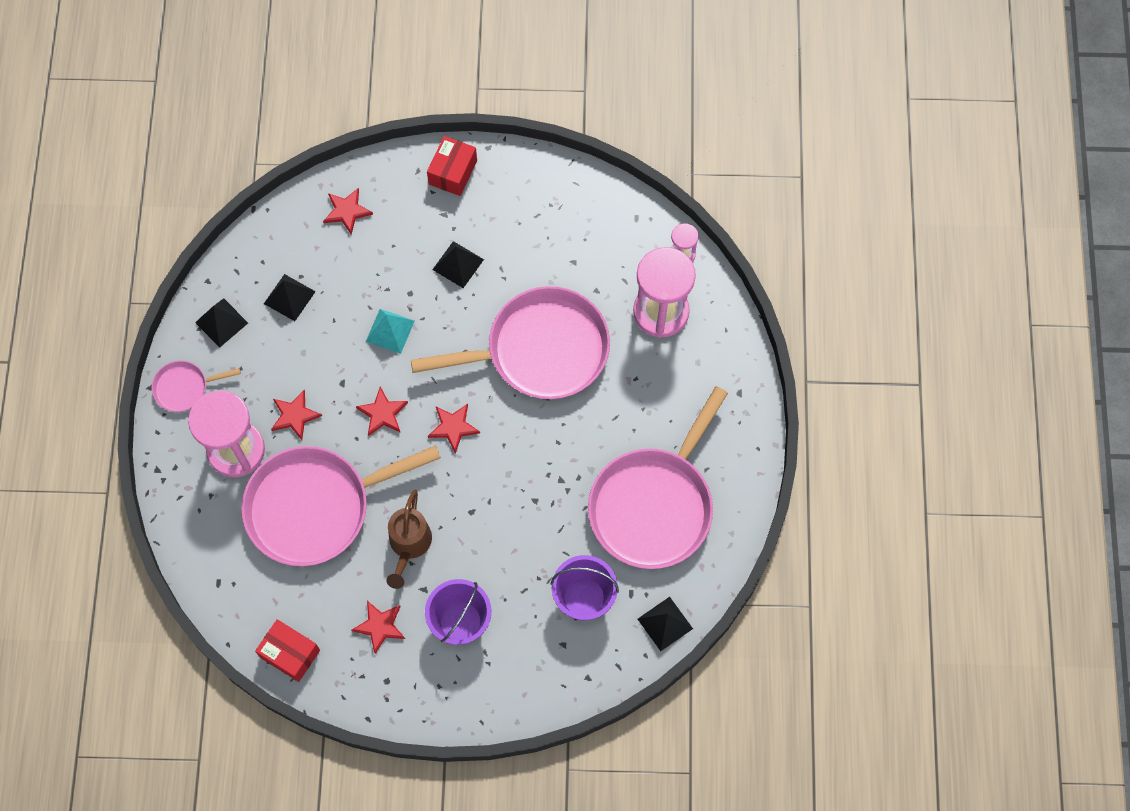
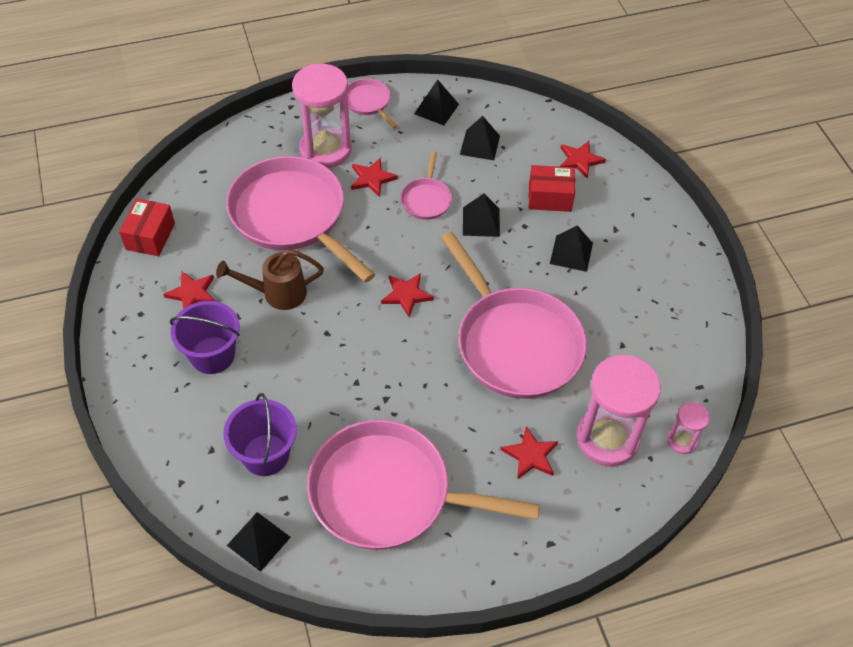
camera: 70 degrees right, 15 degrees down
(342, 372) = (426, 199): none -> pink pan
(382, 413) = (399, 238): red star -> red star (530, 455)
(390, 331) = (481, 221): turquoise pyramid -> black pyramid
(453, 172) = (661, 224): red box -> red box (549, 197)

